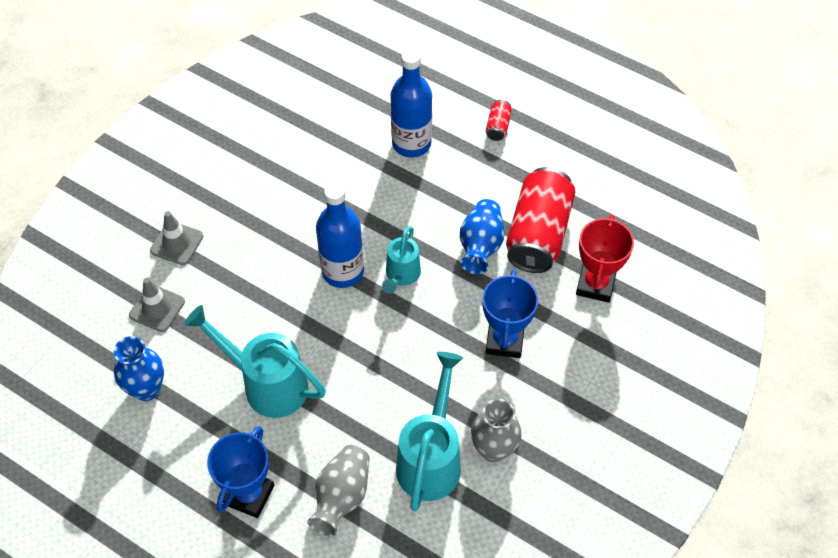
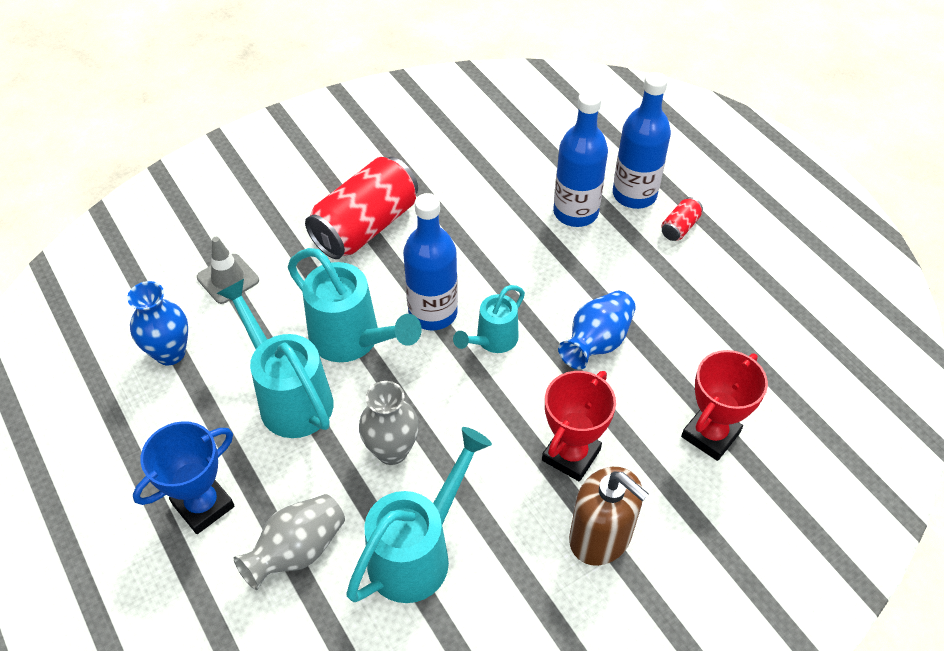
camera: 25 degrees right, 5 degrees down
(177, 243) = (284, 225): grey traffic cone -> none
(290, 319) = (352, 340): none -> turquoise watering can
(450, 111) = (634, 194): none -> blue bottle
(493, 449) = (494, 573): grey vase -> grey vase (392, 450)
(504, 341) = (571, 455): blue trophy -> red trophy
(538, 234) = (669, 353): red can -> red can (365, 226)
(554, 392) = (600, 537): none -> brown soap dispenser

